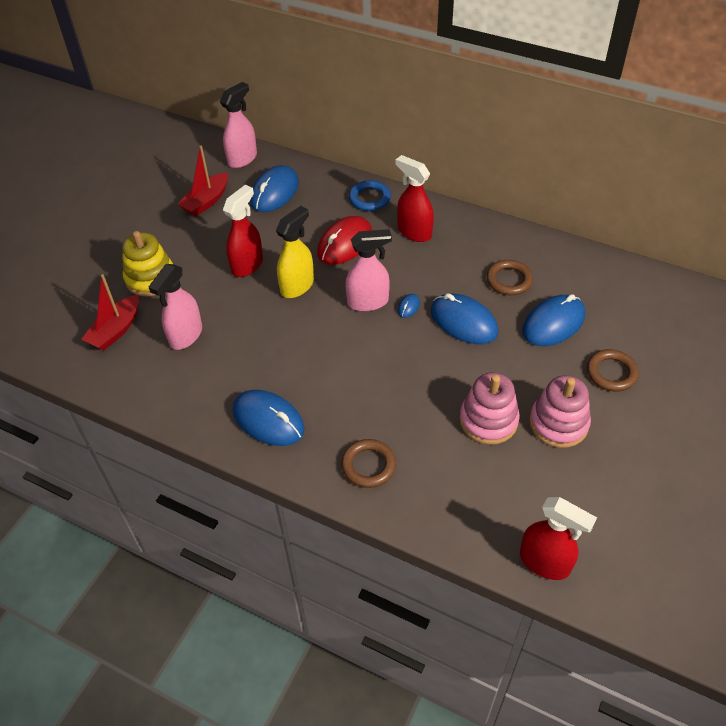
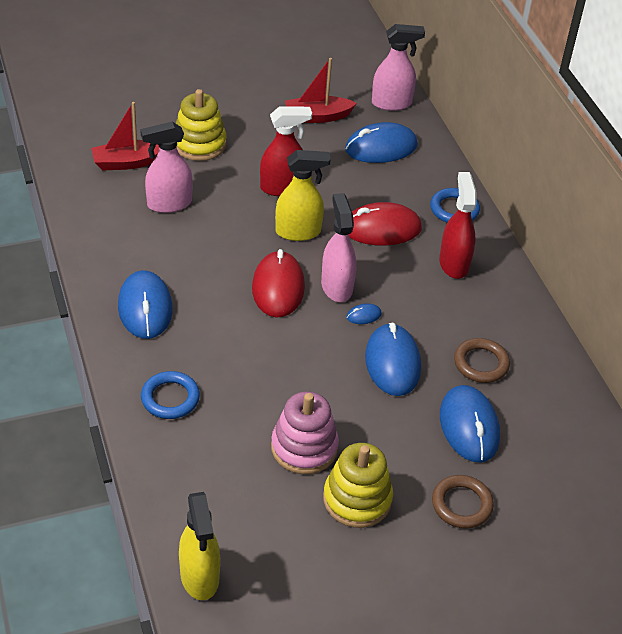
camera: 40 degrees right, 5 degrees down
(334, 332) = (278, 287): none -> red mouse
(368, 302) = (336, 286): pink spray bottle -> pink spray bottle turned 135 degrees counterclockwise
(368, 465) = (170, 398): brown ring -> blue ring
(545, 562) = (199, 577): red spray bottle -> yellow spray bottle
(553, 323) = (469, 426): blue mouse -> blue mouse turned 75 degrees clockwise
(558, 423) = (357, 499): pink stacking toy -> yellow stacking toy

